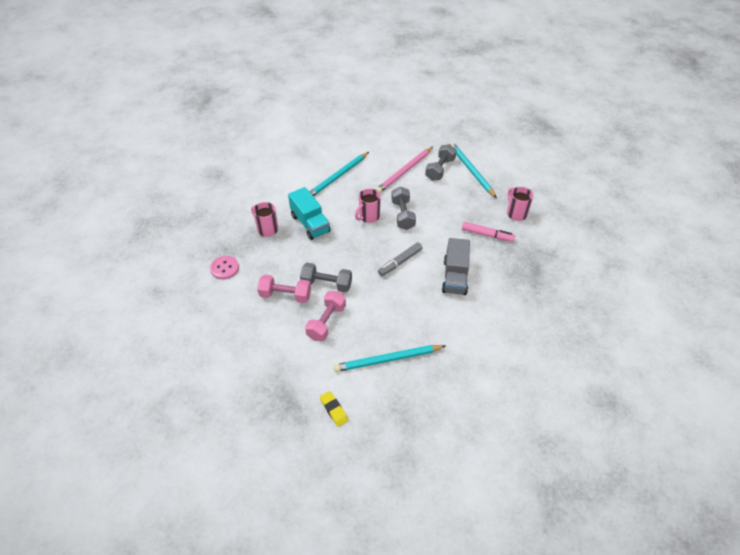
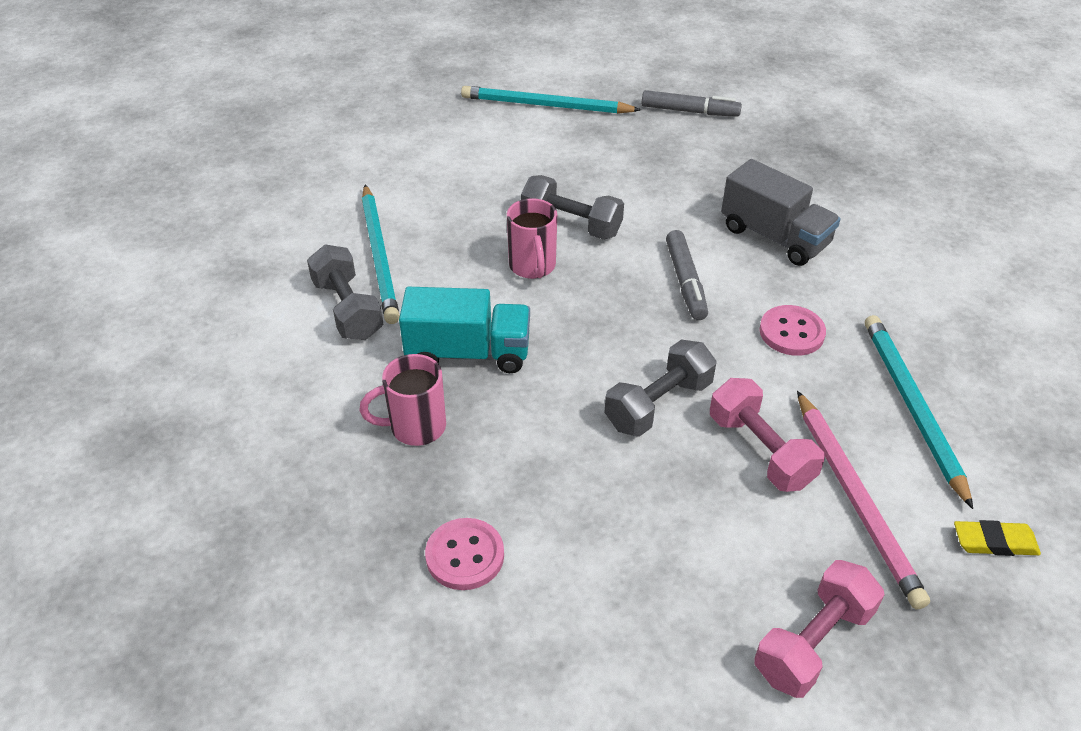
camera: 55 degrees left, 5 degrees down
(285, 295) = (638, 482): pink dumbbell -> pink dumbbell (813, 643)
(388, 359) = (912, 407): turquoise pencil -> turquoise pencil turned 150 degrees clockwise
(399, 306) = (791, 332): none -> pink button
(404, 171) = (464, 172): pink pencil -> pink pencil (855, 499)
(440, 169) = (505, 133): grey dumbbell -> grey dumbbell (348, 309)
(487, 235) = (710, 160): pink marker -> none
(516, 213) = (689, 111): pink mug -> grey marker

